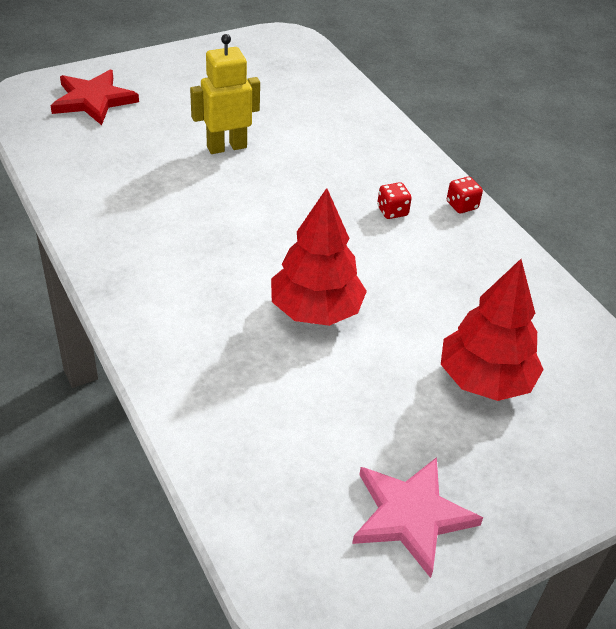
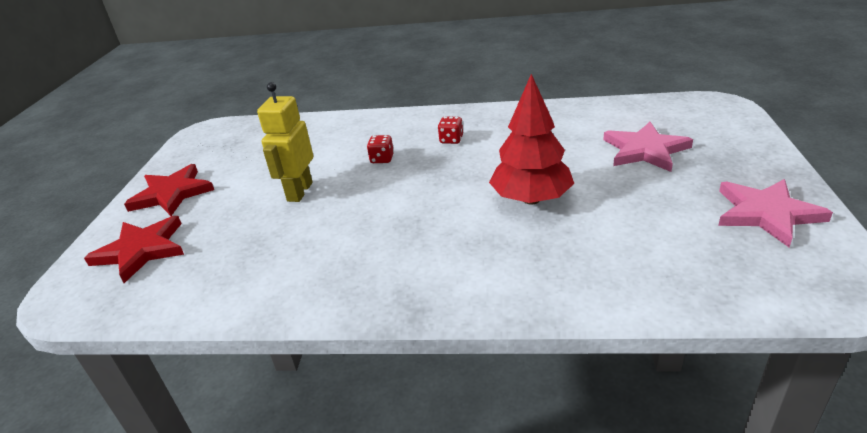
camera: 50 degrees left, 10 degrees down
(176, 74) = (172, 193): none -> red star
(462, 205) = (470, 114): red dice -> red dice (382, 159)
(485, 380) = (645, 150): red tree -> pink star

